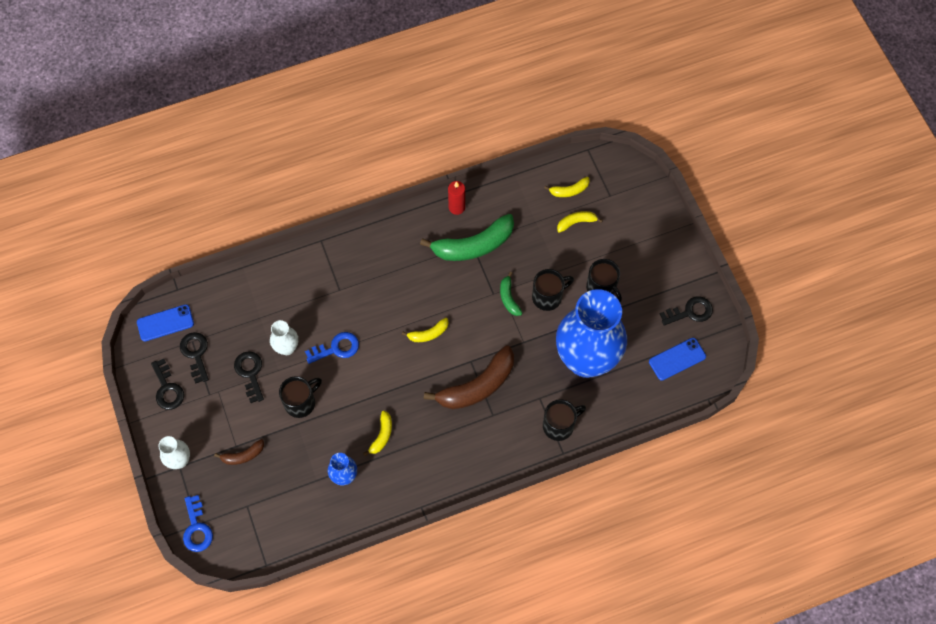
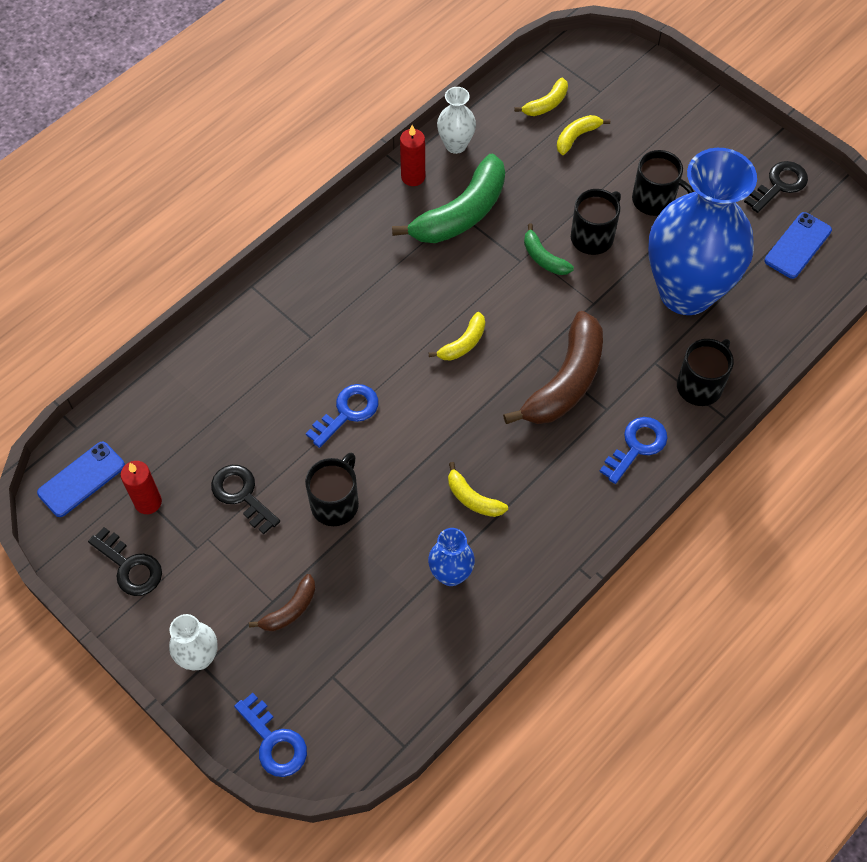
camera: 25 degrees left, 5 degrees down
(195, 354) = (148, 502): black key -> red candle
(287, 348) = (277, 440): white vase -> white vase (456, 145)
(382, 435) = (473, 498): yellow banana -> yellow banana turned 135 degrees clockwise
(498, 447) = (637, 446): none -> blue key

